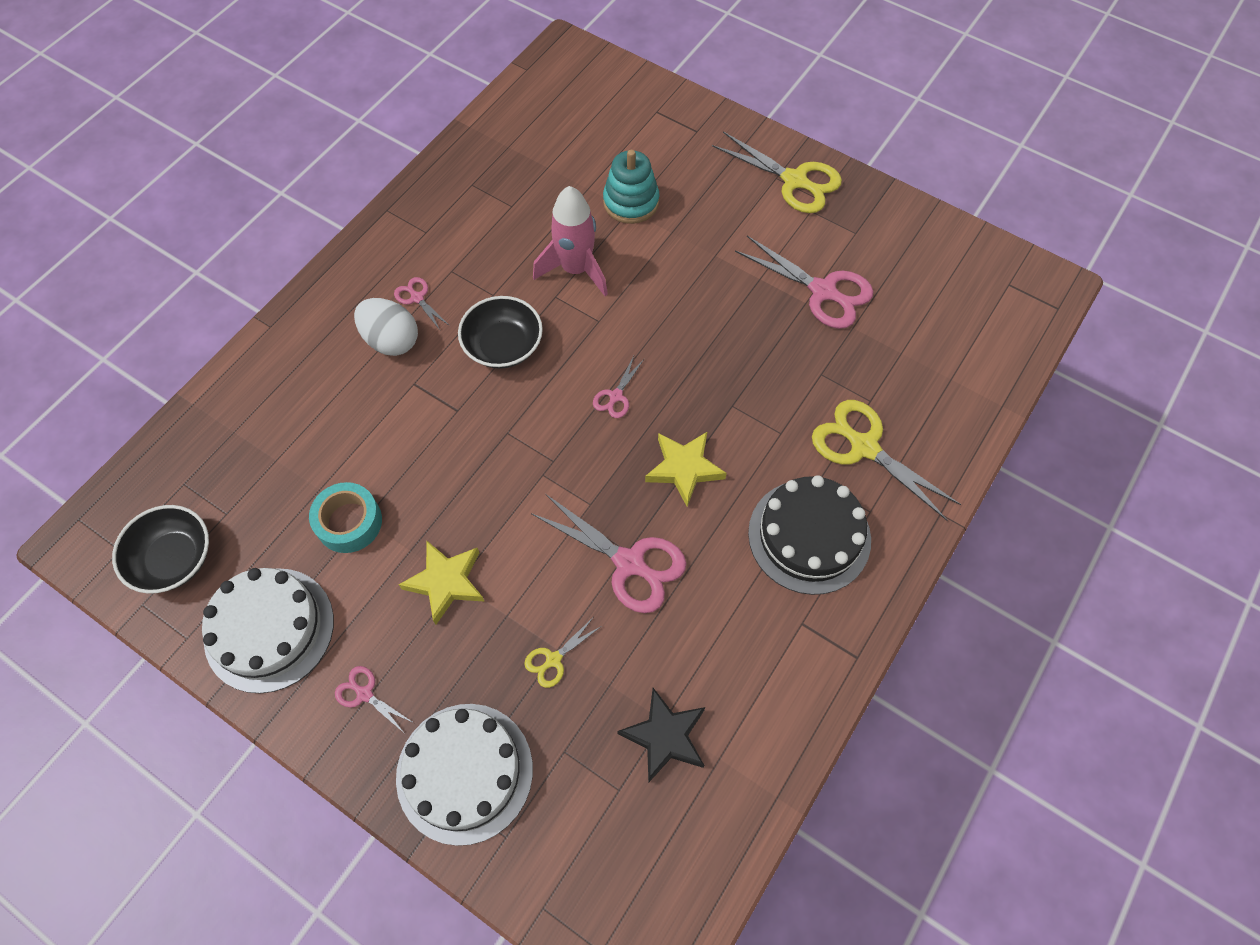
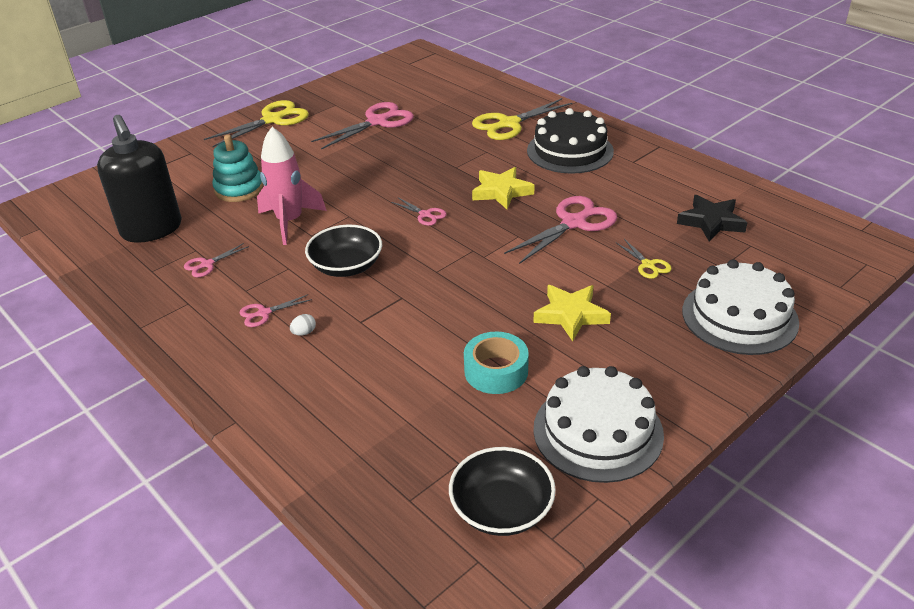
camera: 75 degrees left, 25 degrees down
(365, 694) = (669, 369): pink scissors -> pink scissors (207, 264)
(391, 340) = (304, 332): white egg -> white egg, size x0.40
(540, 156) = (152, 229): none -> black soap dispenser

